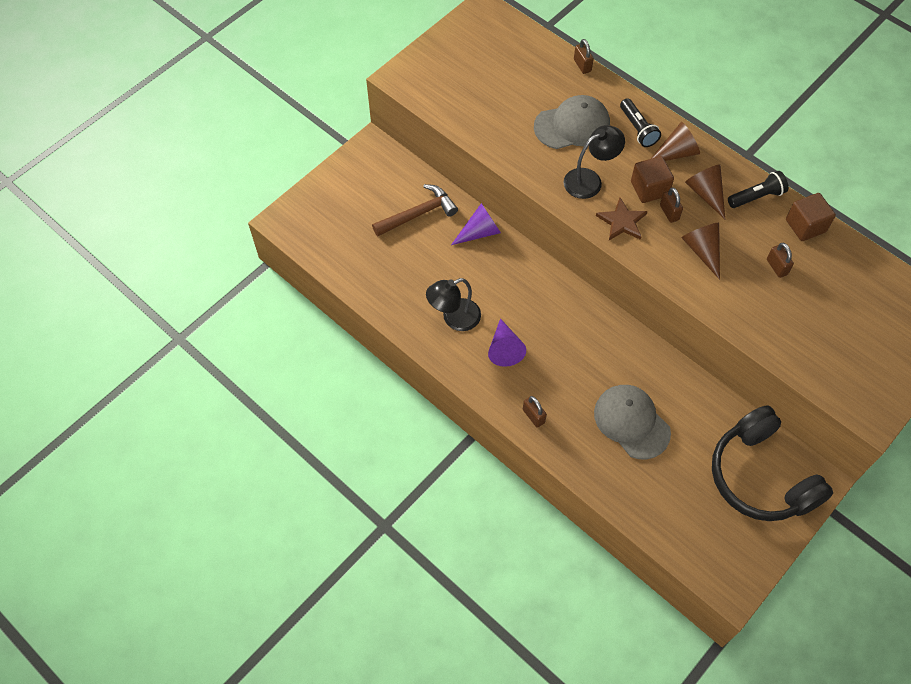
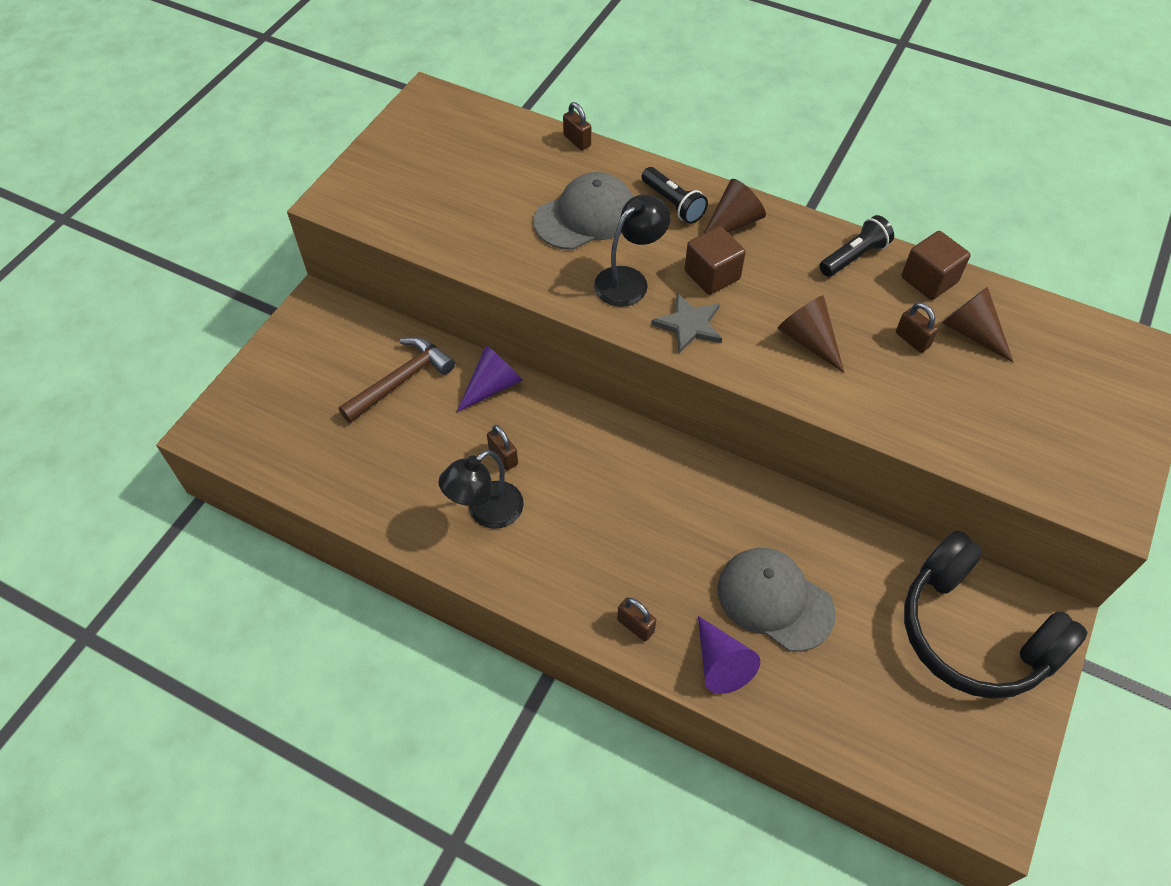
camera: 15 degrees left, 5 degrees down
(504, 349) = (568, 538): purple cone -> purple cone (720, 663)
(622, 222) = (689, 325): brown star -> grey star
(669, 212) = (748, 300): brown padlock -> brown padlock (503, 457)
(705, 193) = (787, 266): brown cone -> brown cone (971, 332)

